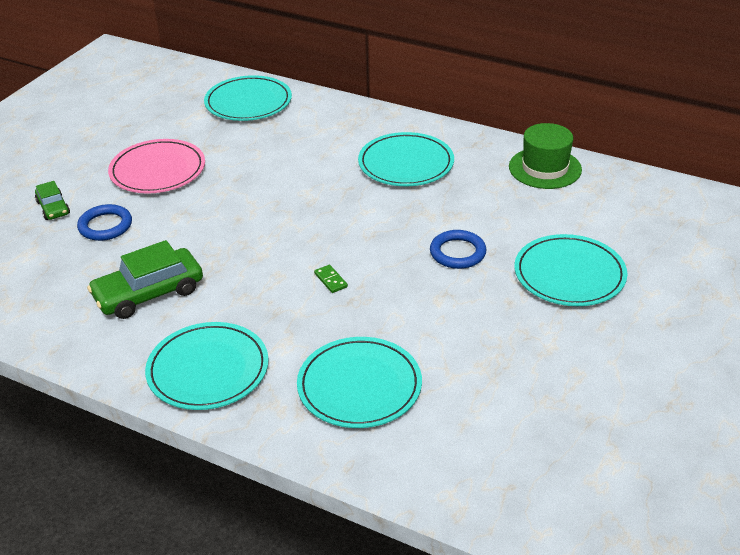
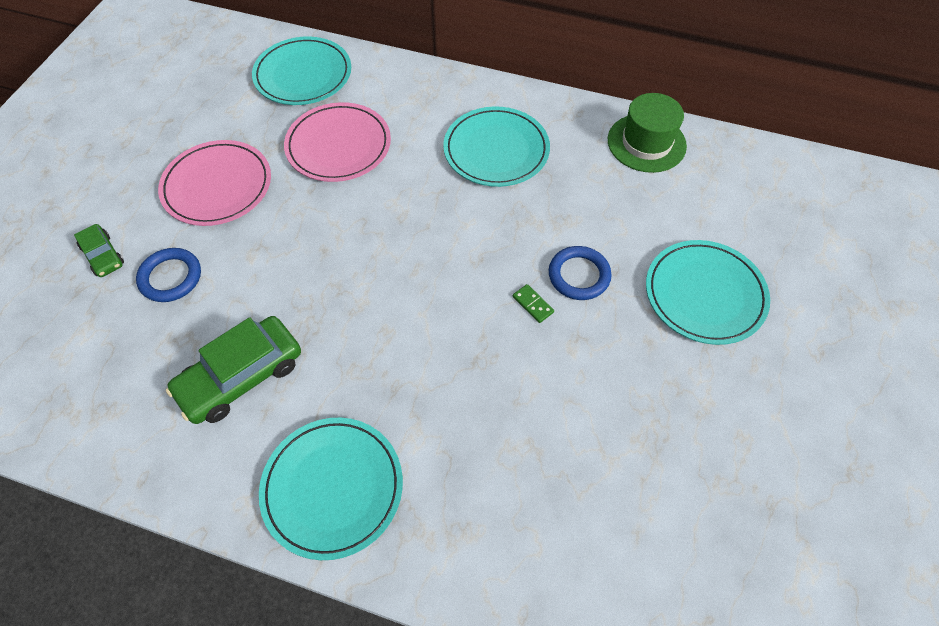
camera: 10 degrees left, 20 degrees up
(267, 151) = (338, 145): none -> pink plate
(331, 280) = (447, 332): green domino -> green domino (533, 304)
(359, 386) = (511, 490): turquoise plate -> none

